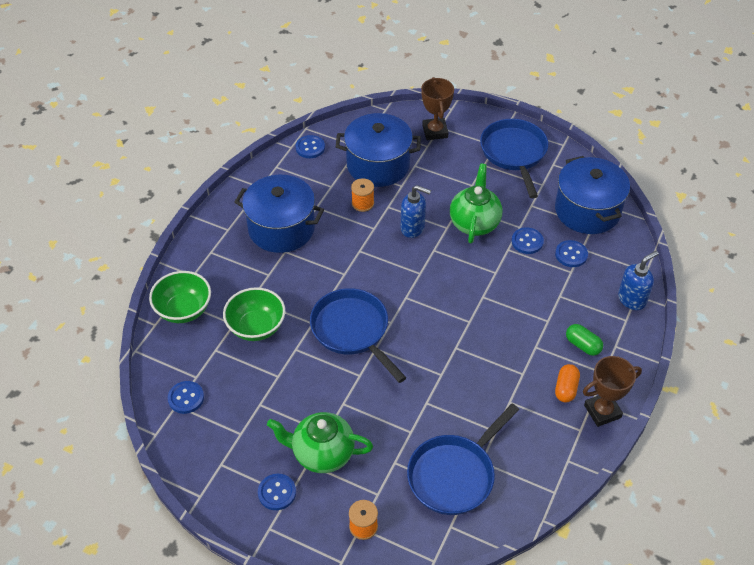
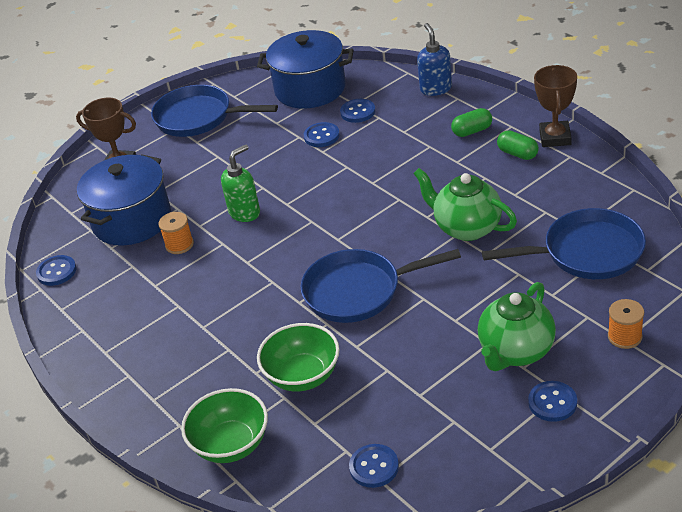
camera: 60 degrees left, 10 degrees down
(281, 228) = (165, 323): blue pot -> none
(413, 228) = (245, 212): blue soap dispenser -> green soap dispenser
(455, 474) = (586, 252): blue pan -> blue pan turned 75 degrees counterclockwise
(474, 223) = (271, 166): green teapot -> green teapot (466, 228)
(566, 388) = (517, 154): orange capsule -> green capsule

